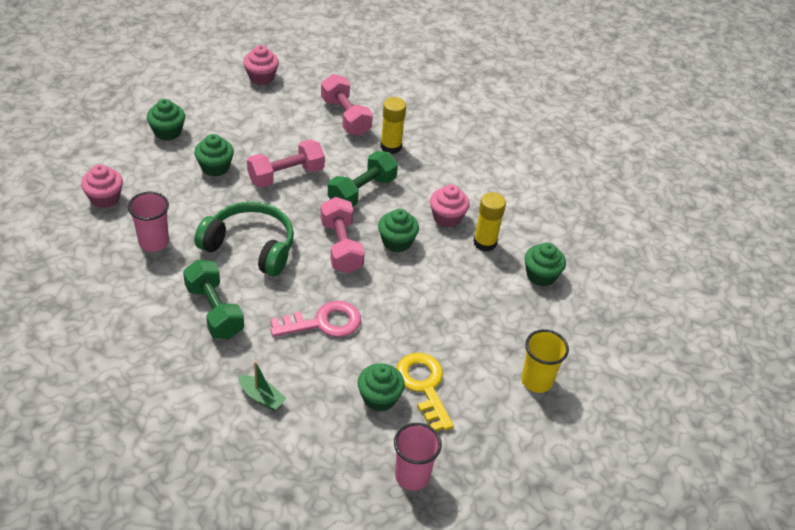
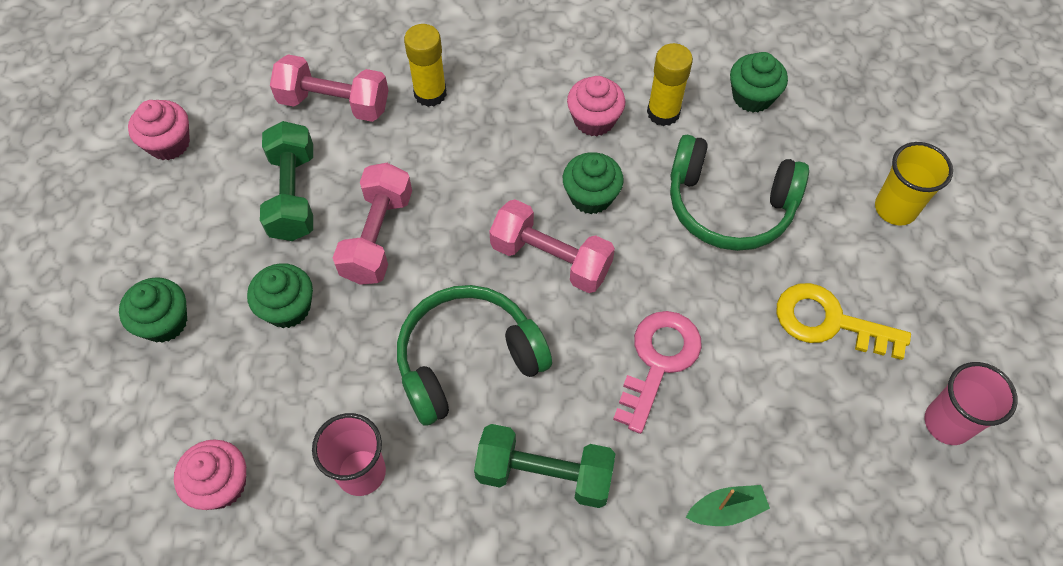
camera: 45 degrees left, 15 degrees up
(362, 191) = (479, 175): green dumbbell -> green dumbbell (293, 195)
(379, 398) = (815, 379): green cupcake -> none
(454, 302) = (729, 206): none -> green headphones

